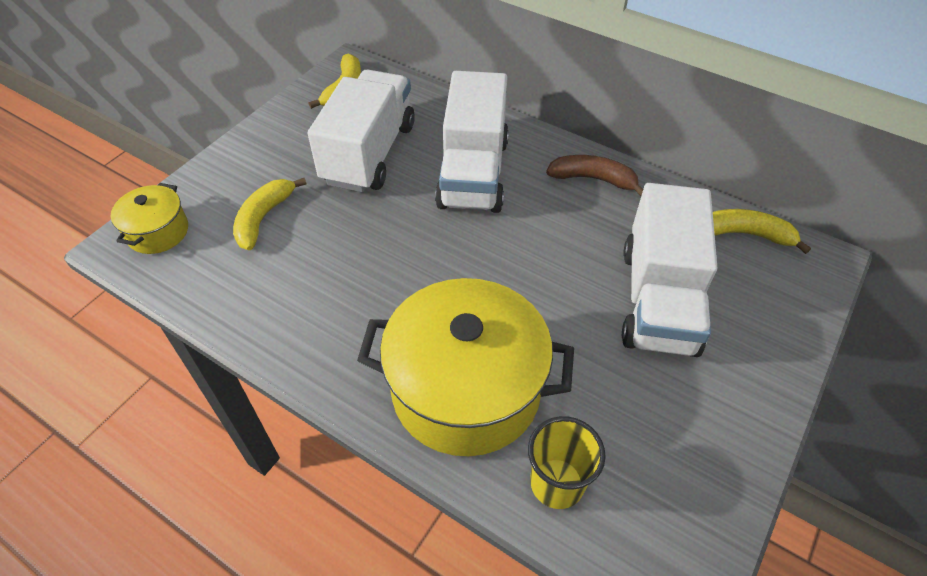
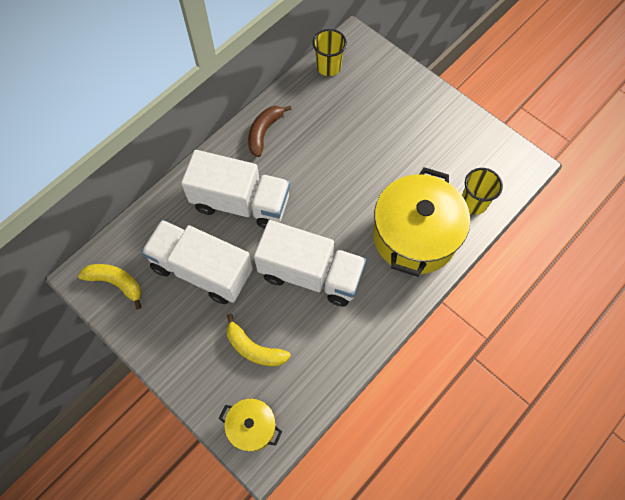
camera: 80 degrees left, 15 degrees up
(658, 300) = (368, 125): white truck -> white truck (310, 274)
(746, 234) = (328, 67): yellow banana -> yellow cup

